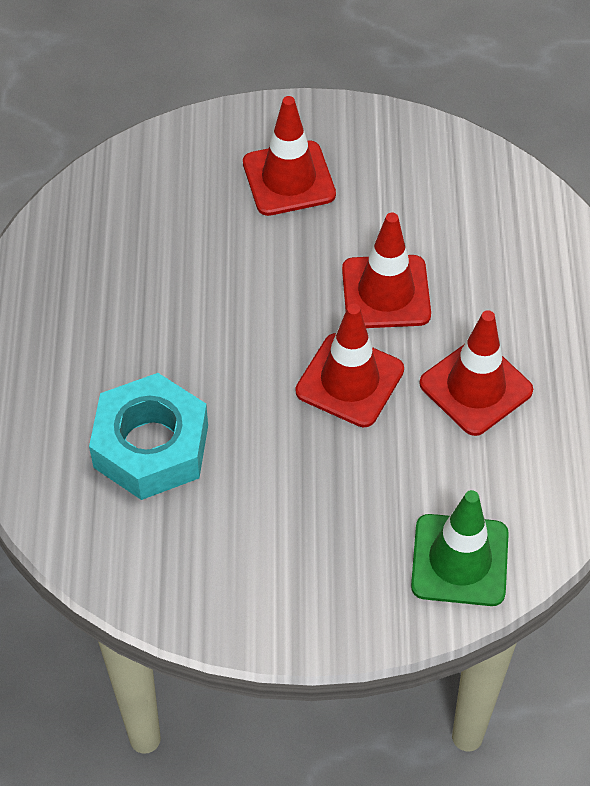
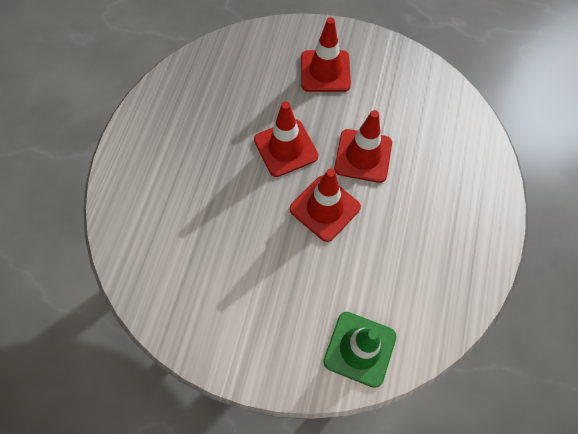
camera: 15 degrees right, 10 degrees up
(151, 446) = (193, 222): turquoise nut -> none
(476, 387) = (401, 232): red traffic cone -> red traffic cone (286, 148)

